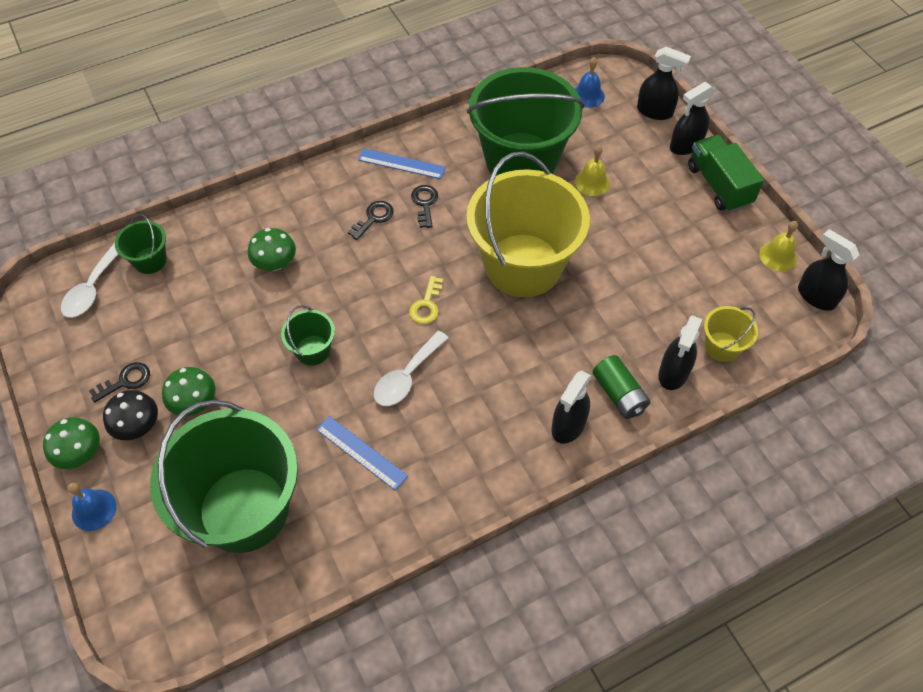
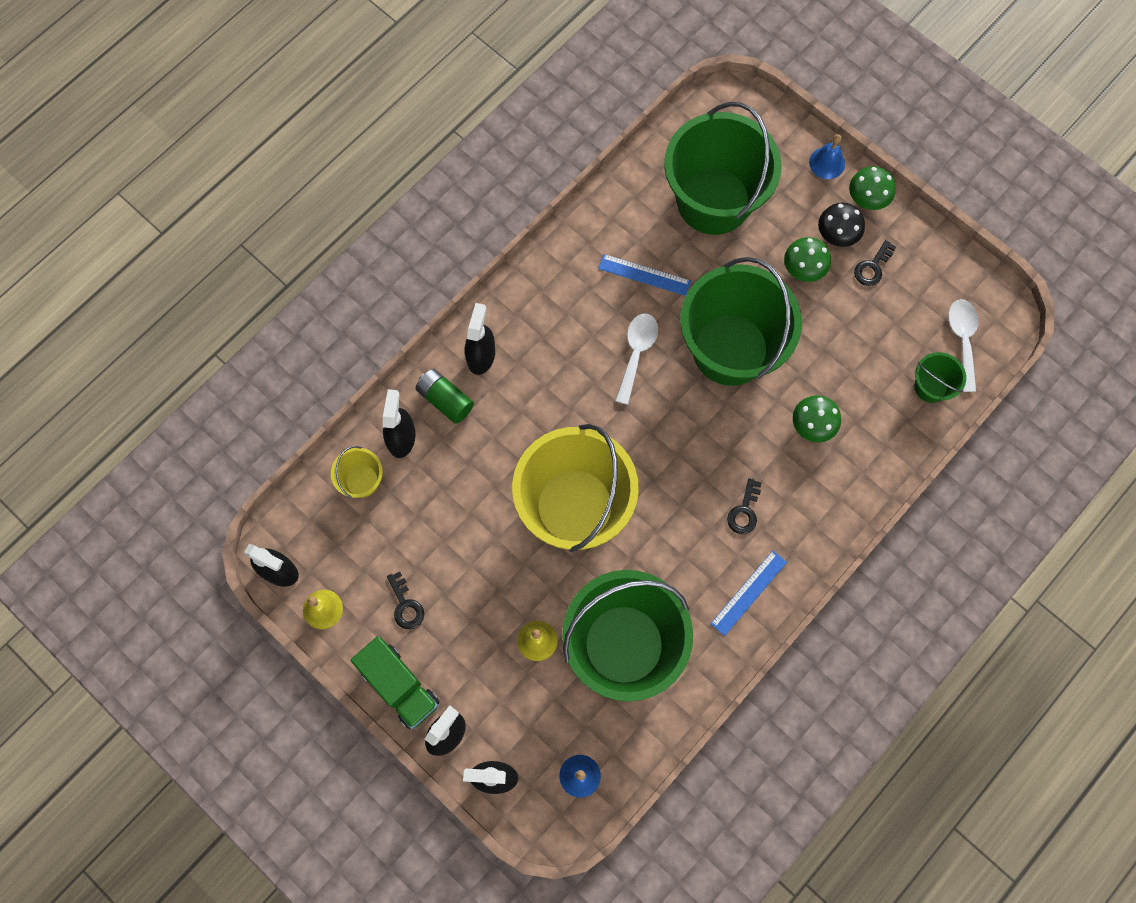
camera: 160 degrees right, 15 degrees up
(313, 350) = (730, 349): green bucket -> green bucket, size x2.34
(401, 164) = (748, 592): blue ruler -> blue ruler turned 45 degrees counterclockwise
(425, 203) = (701, 548): black key -> black key (405, 605)
(426, 305) = (649, 430): yellow key -> none

